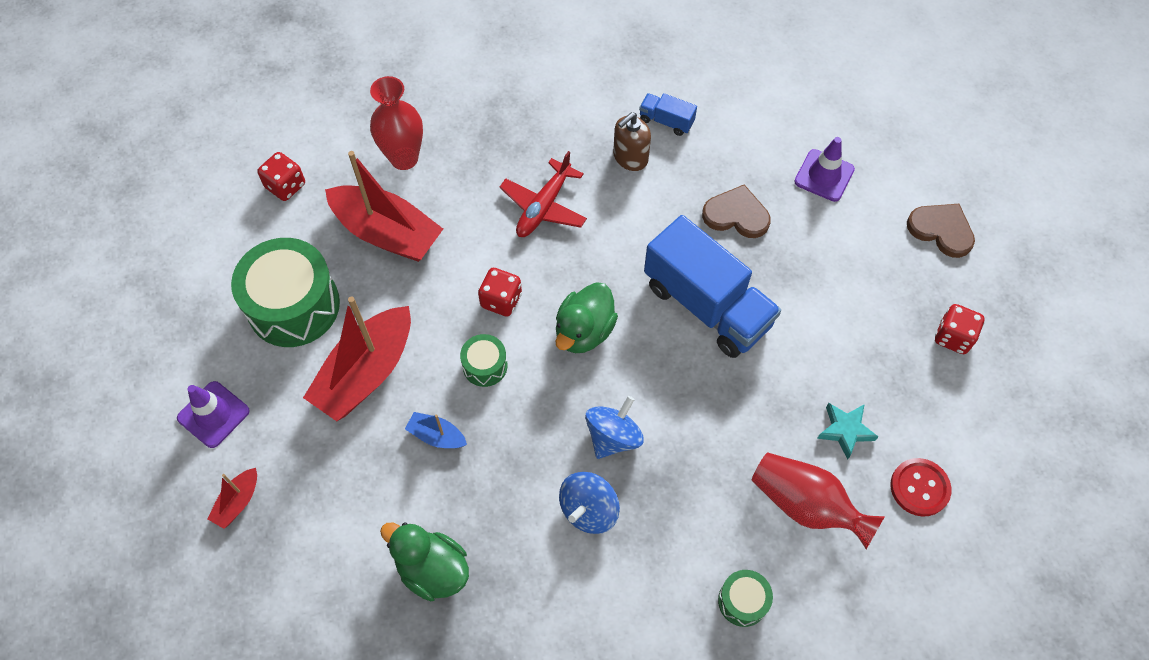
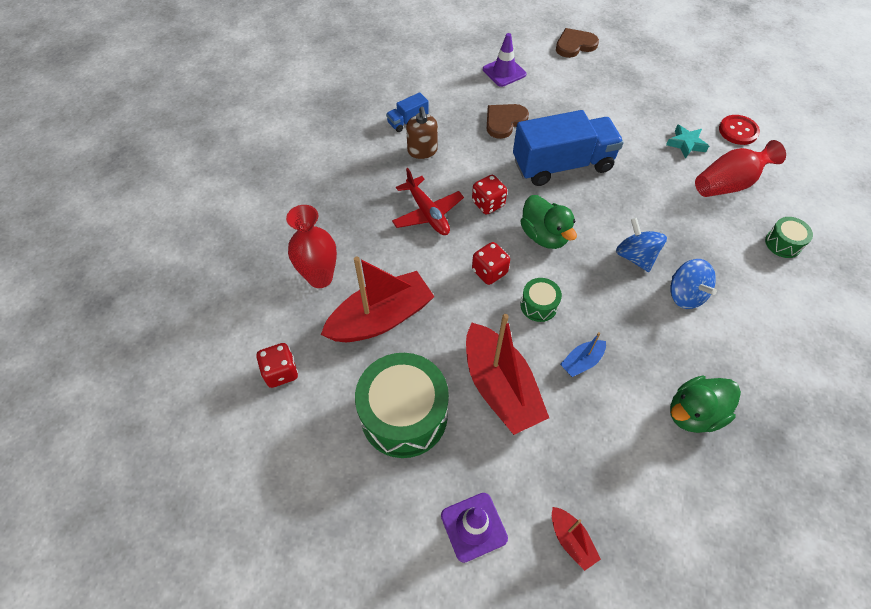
camera: 60 degrees left, 5 degrees down
(953, 337) = (647, 73): red dice -> red dice (488, 204)

